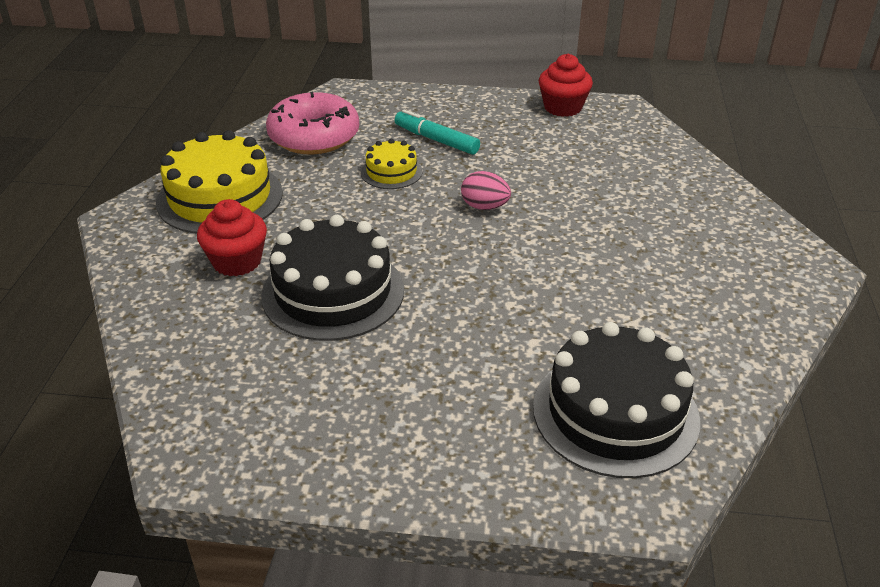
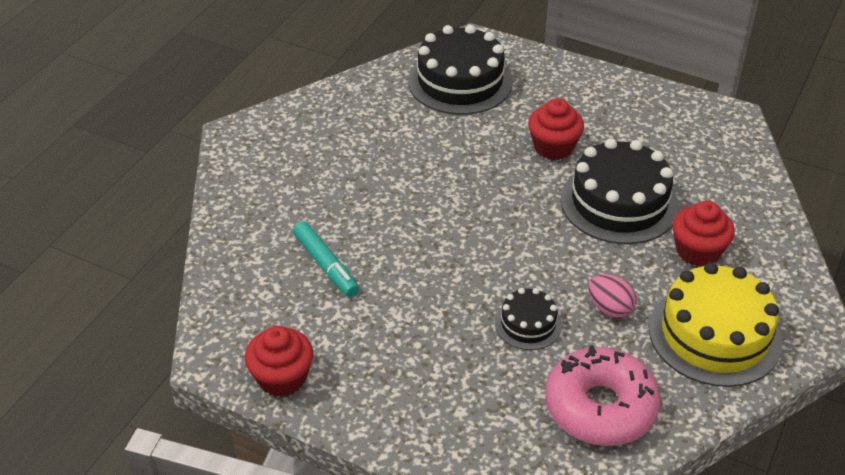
camera: 160 degrees left, 5 degrees up
(391, 172) = (528, 324): yellow cake -> black cake
(435, 342) = (553, 147): none -> red cupcake
(436, 140) = (460, 361): turquoise marker -> turquoise marker (326, 265)
(484, 207) = (456, 254): pink egg -> pink egg (609, 308)

